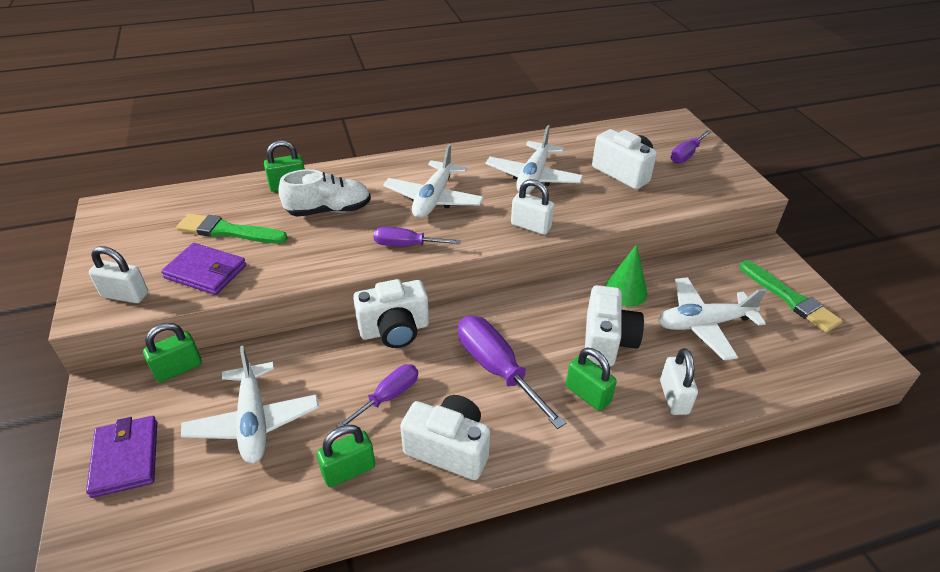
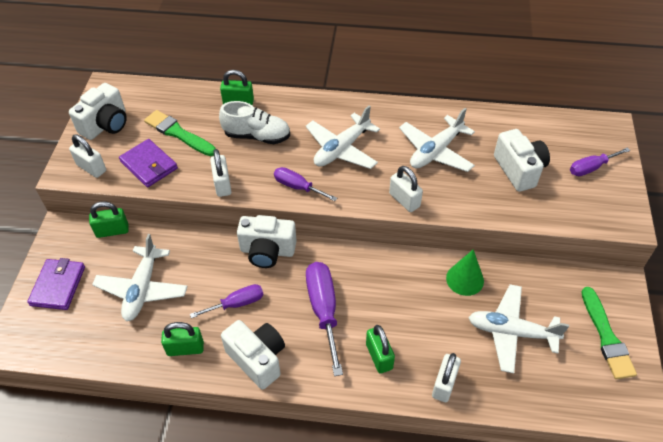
camera: 25 degrees right, 10 degrees up
(313, 266) = (222, 184): none -> white padlock
(607, 341) = (421, 318): white camera -> white camera (106, 125)

